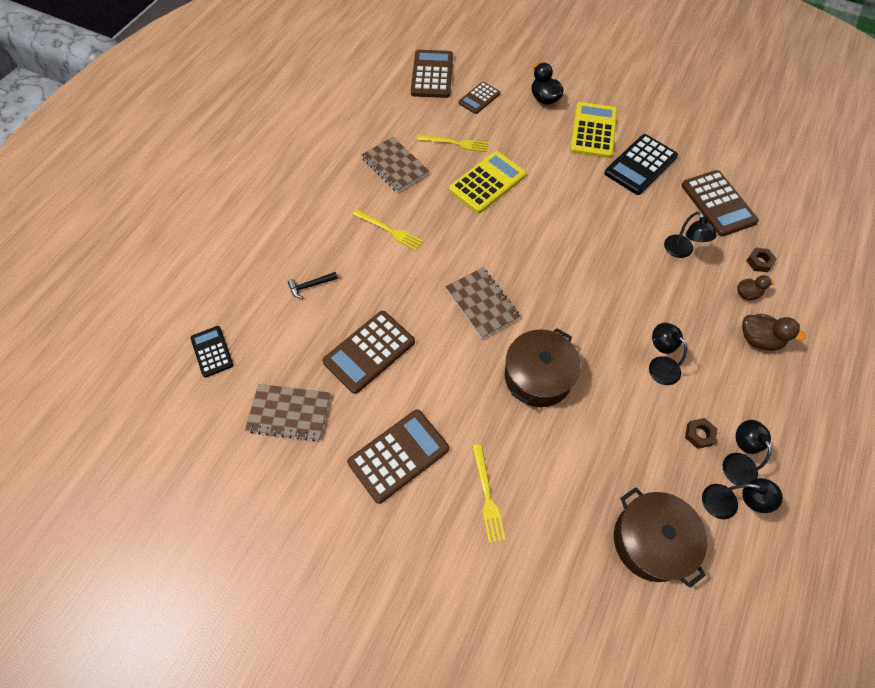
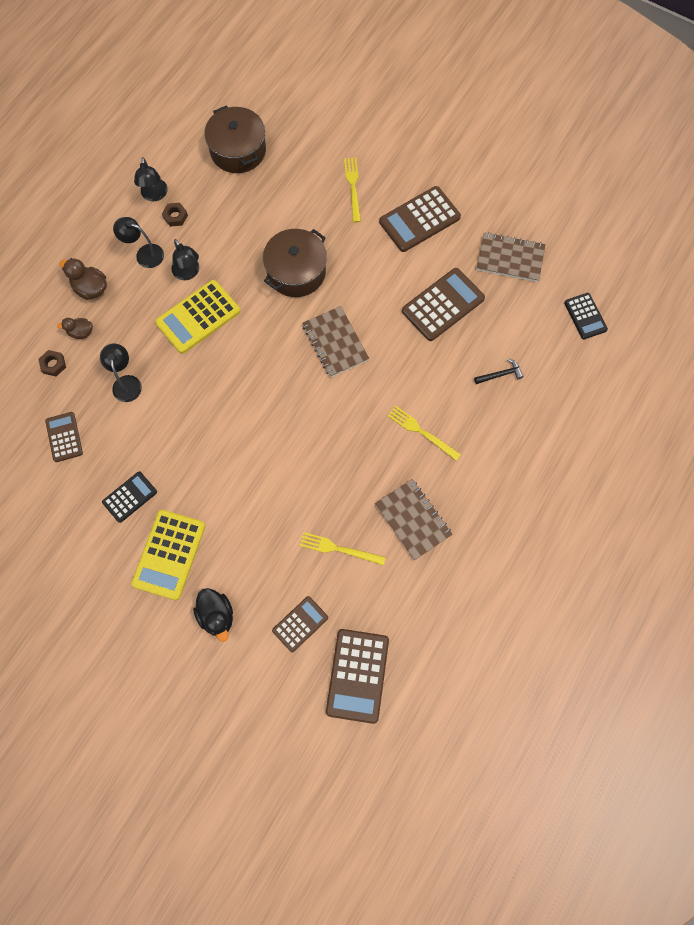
camera: 175 degrees left, 10 degrees up
(487, 183) = (309, 486): yellow calculator -> yellow calculator (198, 317)
(640, 165) = (130, 497): black calculator -> black calculator, size x0.60
(718, 203) = (64, 437): brown calculator -> brown calculator, size x0.60
(727, 503) = (173, 169): black lamp -> black lamp (144, 254)

